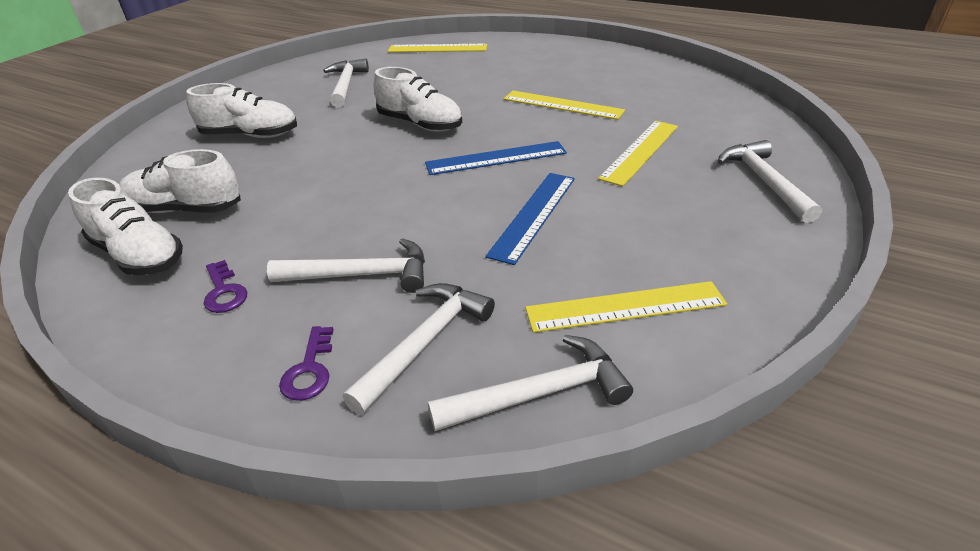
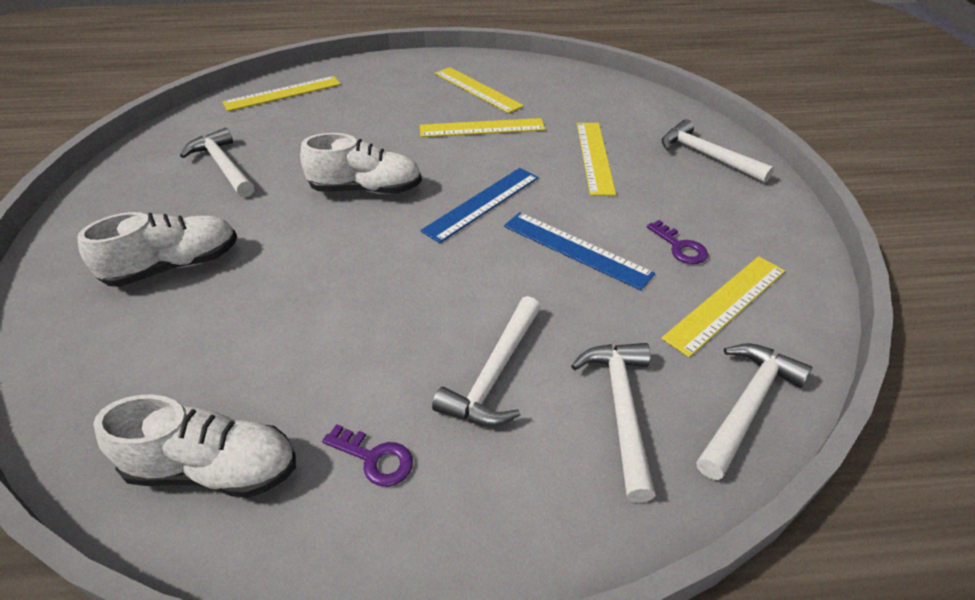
camera: 35 degrees left, 5 degrees up
(186, 209) = (205, 388): white shoe -> none
(309, 370) = (555, 488): purple key -> purple key (680, 247)
(361, 275) = (494, 373): white hammer -> white hammer turned 150 degrees clockwise
(533, 215) = (575, 249): blue ruler -> blue ruler turned 45 degrees counterclockwise
(593, 76) = (477, 89): none -> yellow ruler

